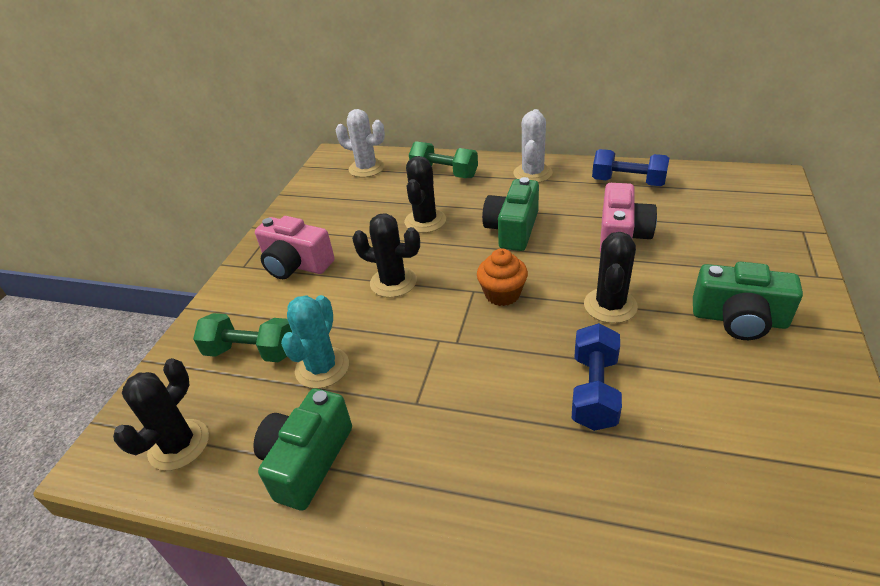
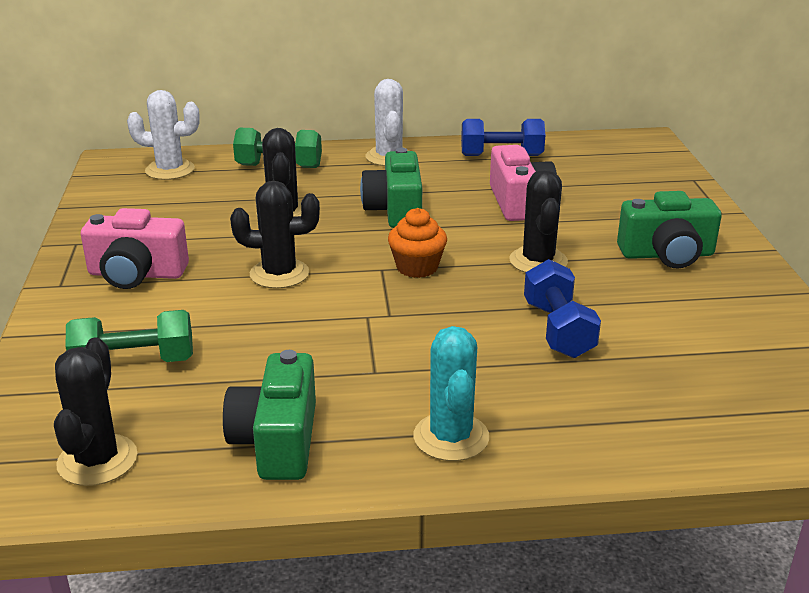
camera: 25 degrees left, 10 degrees down
(322, 368) = (240, 361): turquoise cactus -> turquoise cactus (451, 437)

